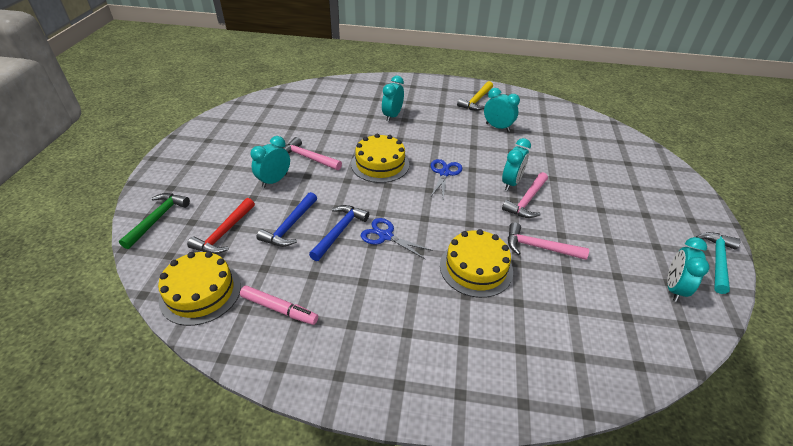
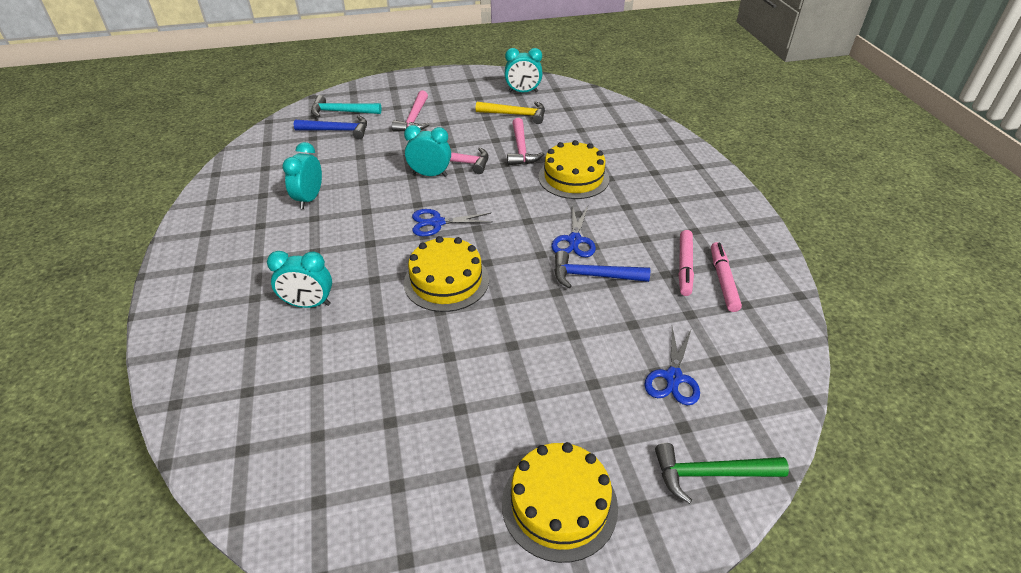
camera: 110 degrees left, 0 degrees up
(200, 292) = (762, 350): yellow cake -> yellow cake (559, 504)
(224, 233) = (673, 378): red hammer -> blue scissors
(274, 181) = (544, 376): turquoise clock -> none
(290, 226) = (616, 320): blue hammer -> blue hammer (337, 130)
(308, 158) = (469, 361): pink hammer -> pink hammer (414, 119)
(312, 291) = (684, 267): none -> pink marker
(476, 101) = (235, 228): yellow hammer -> yellow hammer (515, 115)
(717, 260) = (478, 76): turquoise hammer -> turquoise hammer (341, 112)

